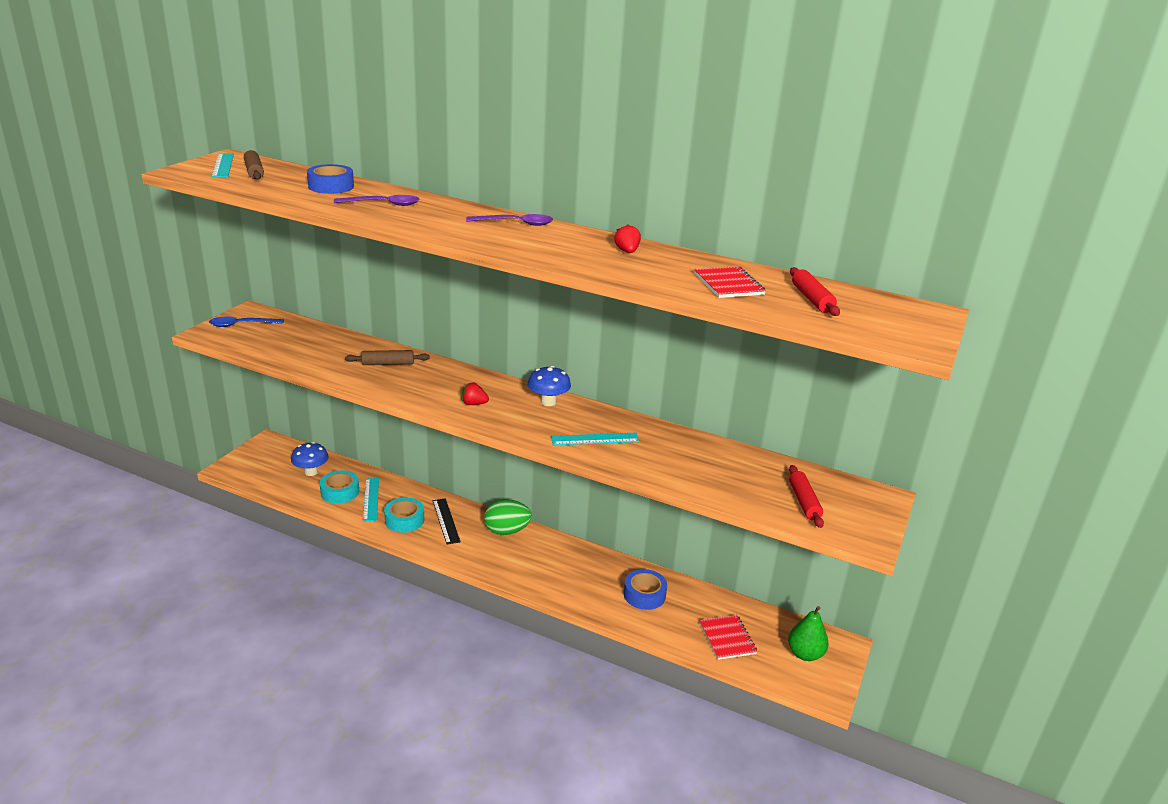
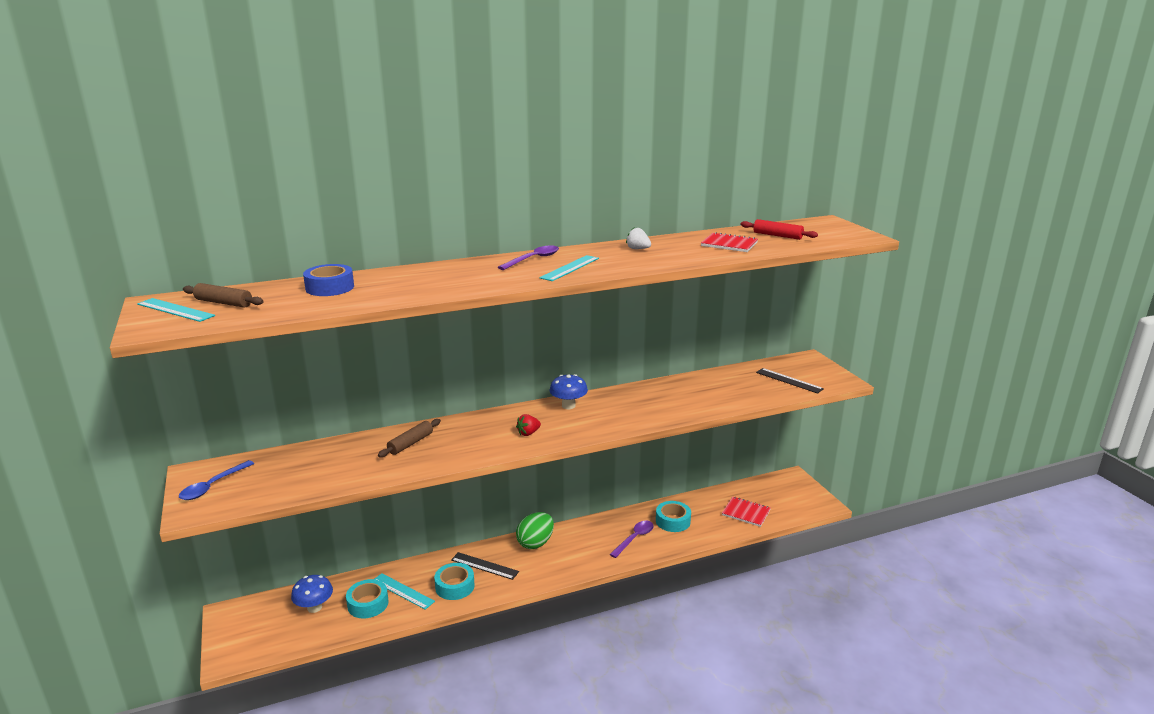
camera: 45 degrees left, 5 degrees down
(383, 204) = (411, 283): purple spoon -> purple spoon (634, 538)
(595, 439) = (639, 410): turquoise ruler -> turquoise ruler (570, 268)
(627, 251) = (637, 249): red strawberry -> white strawberry
(644, 595) = (673, 521): blue tape -> turquoise tape
(804, 502) = (789, 380): red rolling pin -> black ruler
(805, 654) = (787, 493): green pear -> none

